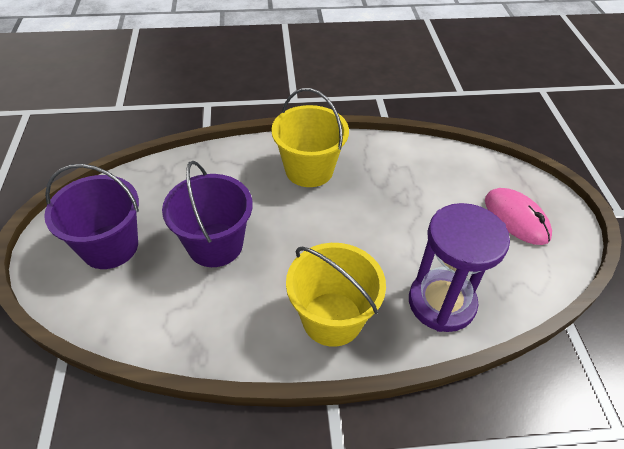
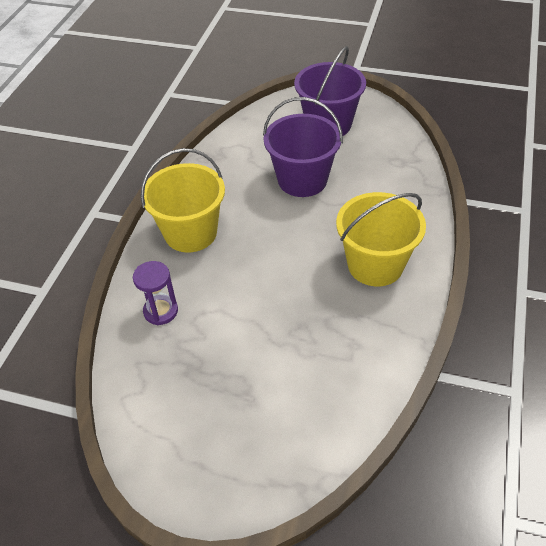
camera: 115 degrees right, 0 degrees up
(441, 303) = (161, 311): purple hourglass -> purple hourglass, size x0.52
(516, 218) = (220, 434): pink mouse -> none

